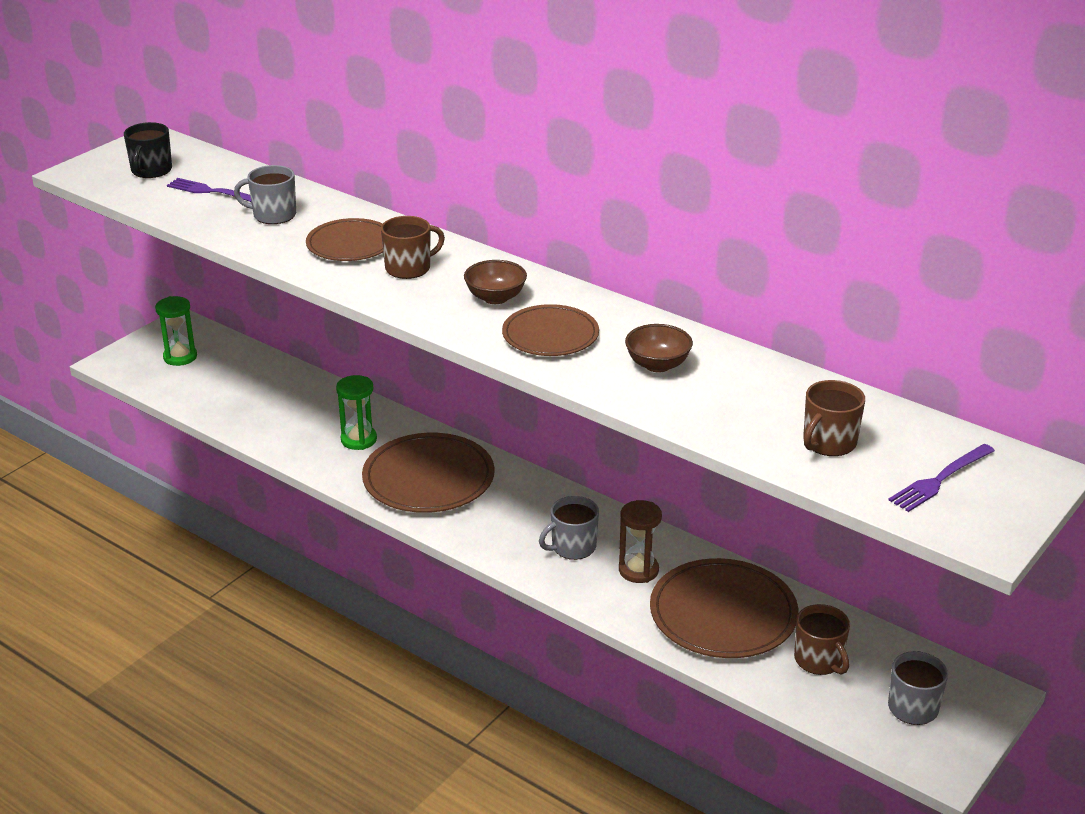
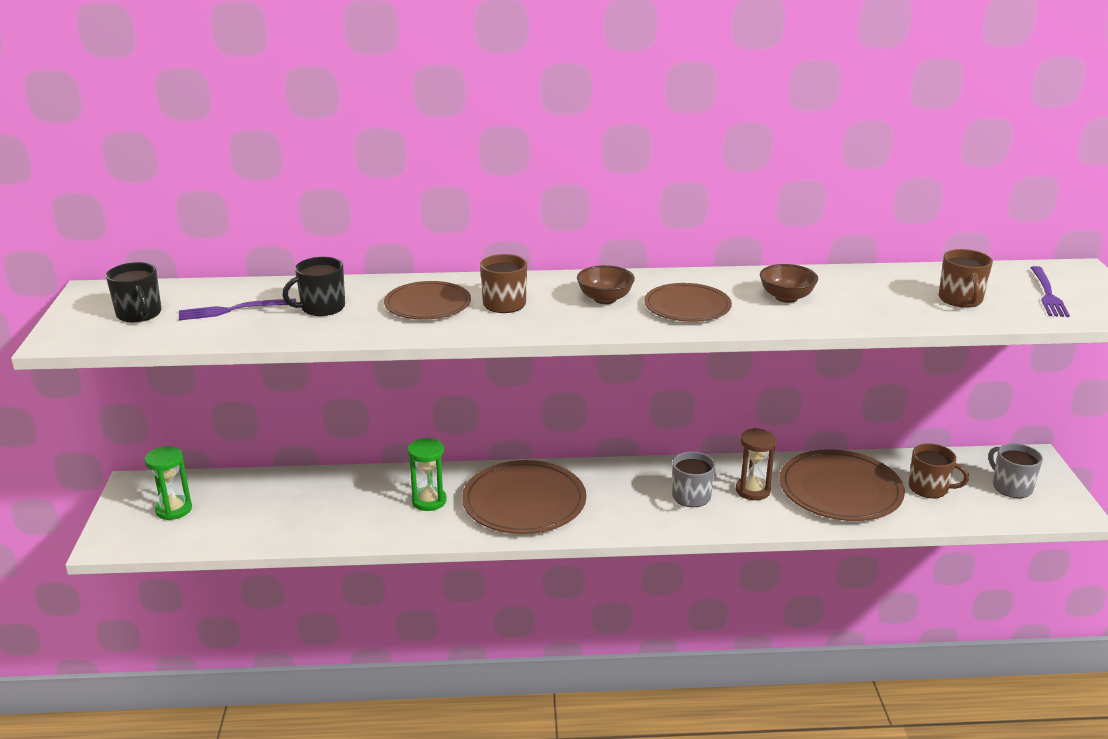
camera: 40 degrees left, 5 degrees down
(273, 215) = (322, 308): grey mug -> black mug

